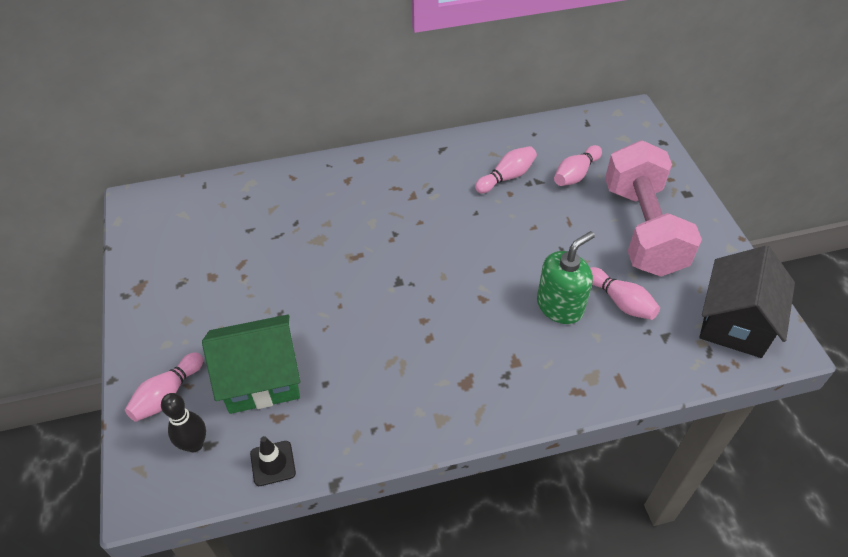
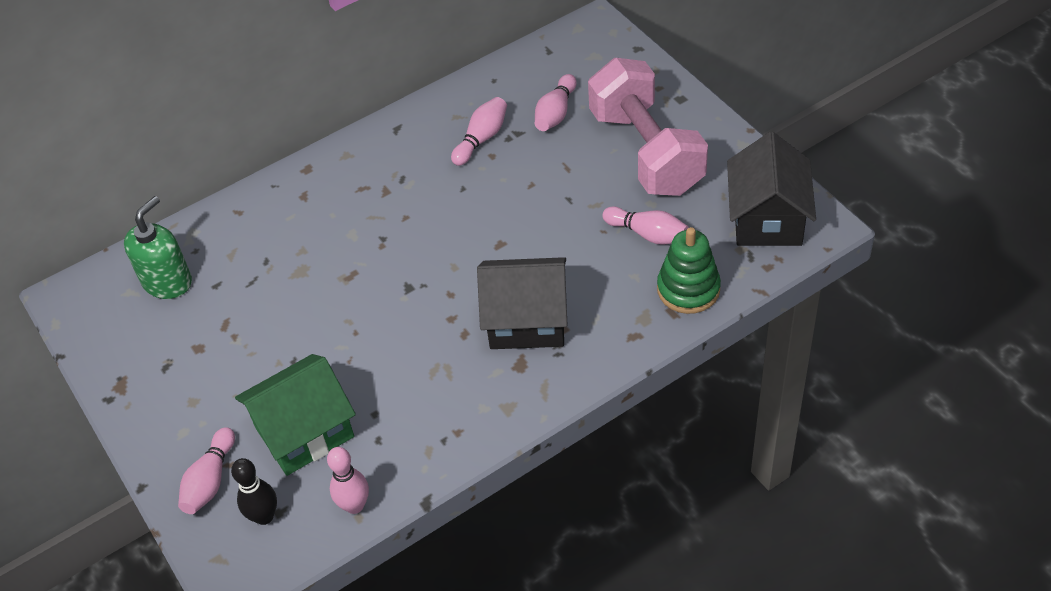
camera: 15 degrees left, 0 degrees up
(273, 463) = (354, 505): black traffic cone -> pink bowling pin
(487, 345) = (527, 321): none -> black house
(560, 306) = (587, 258): green soap dispenser -> green soap dispenser (167, 282)
(641, 364) = (688, 289): none -> green stacking toy

